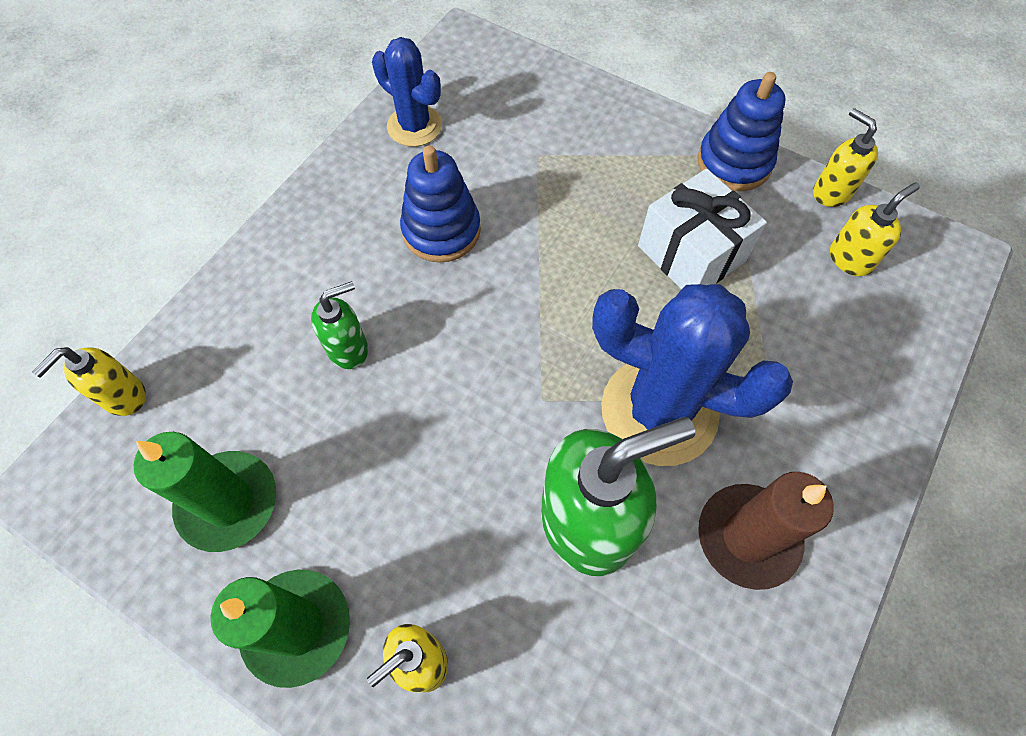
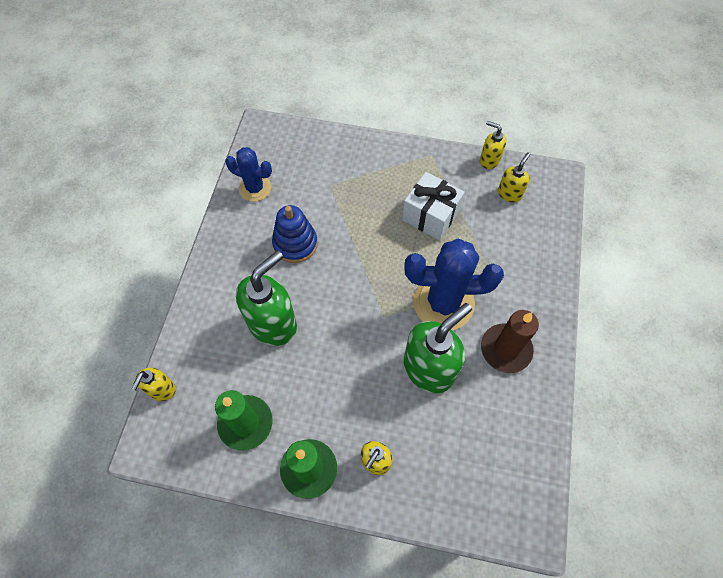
camera: 20 degrees left, 0 degrees up
(348, 348) = (273, 324): green soap dispenser -> green soap dispenser, size x1.93
(734, 162) = (435, 158): blue stacking toy -> none

